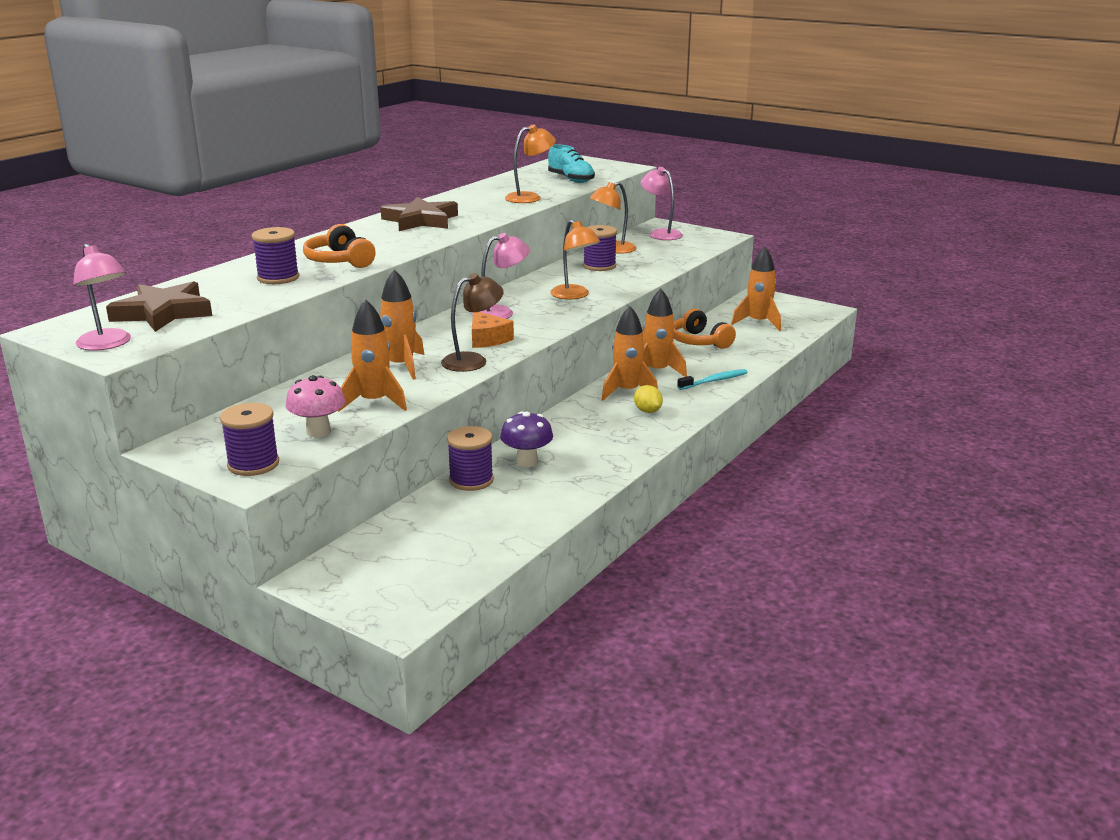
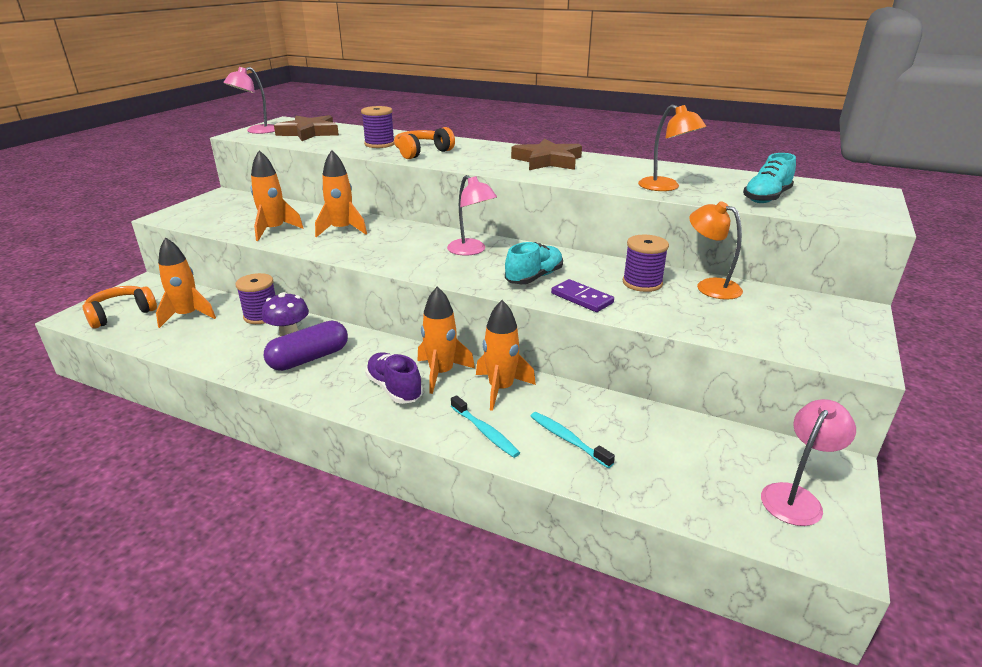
camera: 80 degrees right, 5 degrees up
(253, 464) = (188, 214): purple spool -> none
(318, 431) = (230, 222): pink mushroom -> none
(473, 360) = (353, 251): brown lamp -> none
(487, 339) = (403, 252): orange cheese -> none
(574, 295) = (534, 277): orange lamp -> turquoise shoe
(582, 449) = (309, 358): none -> purple capsule
(620, 285) = (582, 298): none -> purple domino
(647, 411) = (394, 389): yellow lemon -> purple shoe
(660, 234) = (813, 312): pink lamp -> pink lamp (796, 497)
(699, 341) = (608, 415): orange headphones -> orange headphones (121, 314)
(726, 356) = (568, 439): none -> turquoise toothbrush
(758, 323) = (713, 467): orange rocket -> orange rocket (187, 316)

